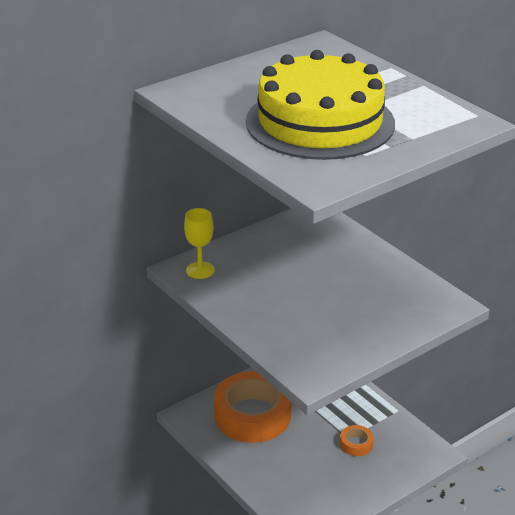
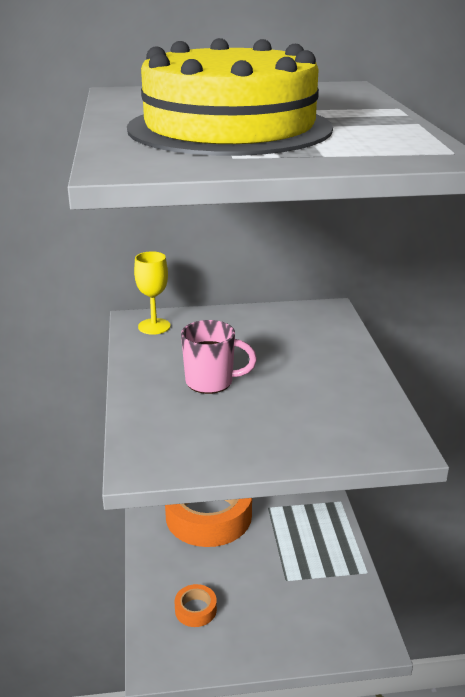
camera: 30 degrees right, 5 degrees down
(292, 302) = (211, 382): none -> pink mug
(356, 444) = (290, 590): orange tape -> orange tape (195, 610)

